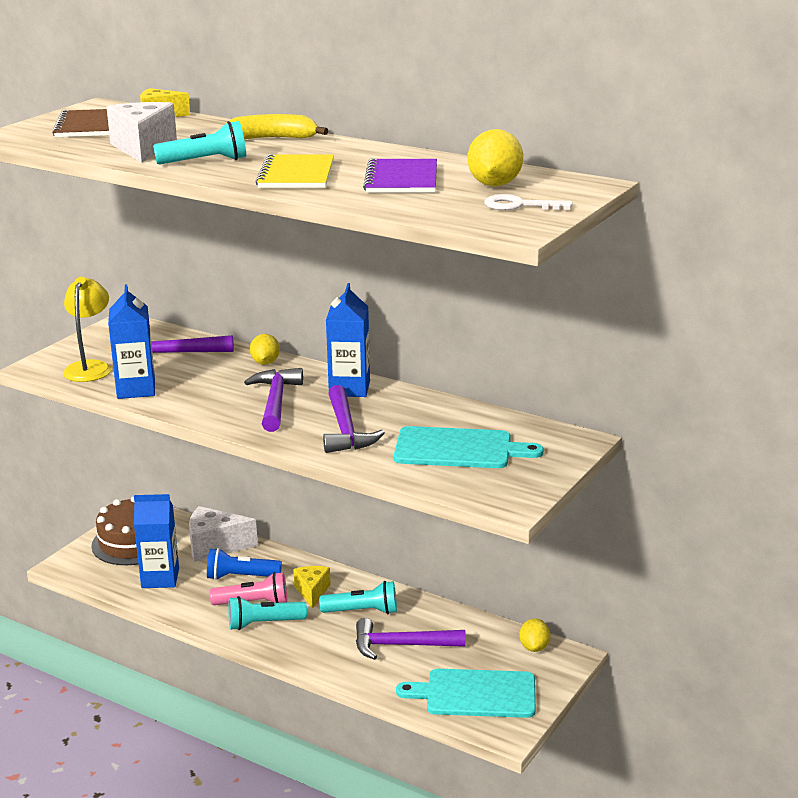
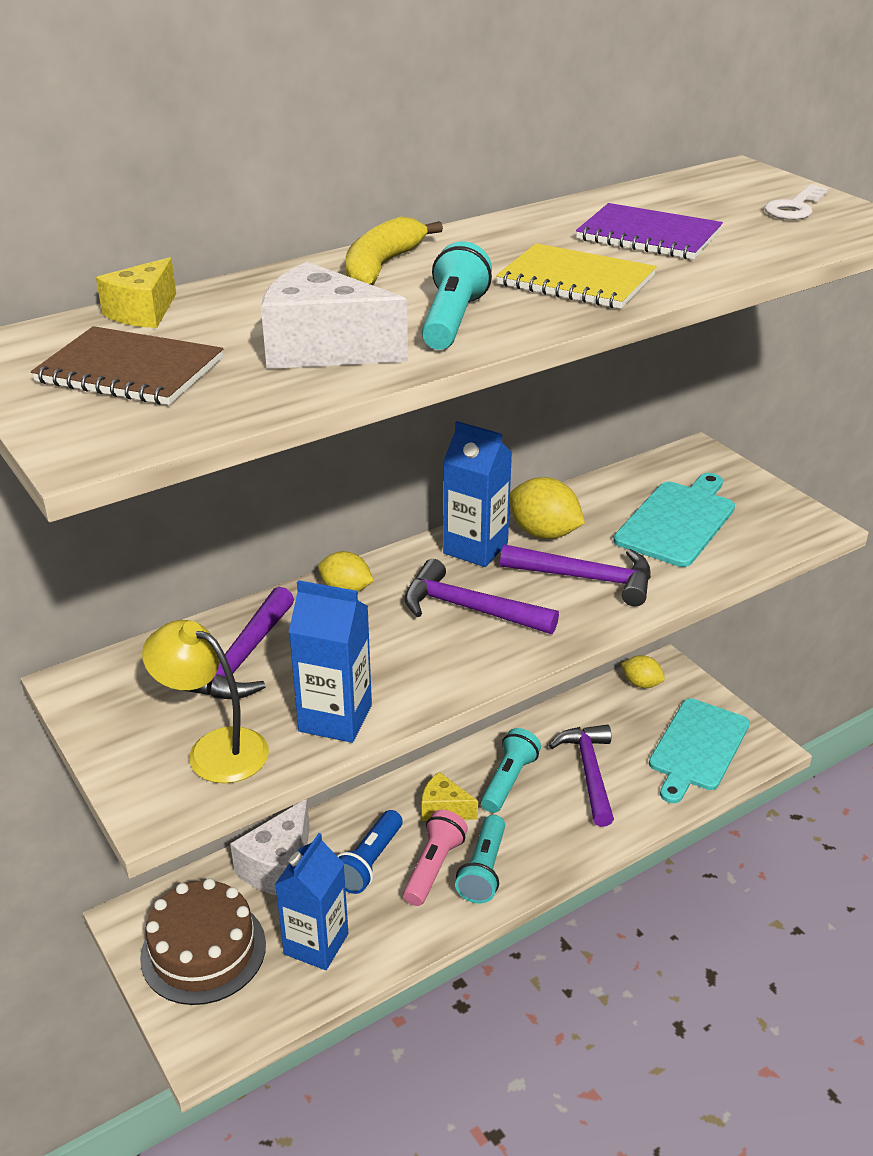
camera: 65 degrees left, 10 degrees up
(401, 645) = (589, 772): purple hammer -> purple hammer turned 150 degrees clockwise
(494, 185) = (708, 203): yellow lemon -> yellow lemon (544, 533)

